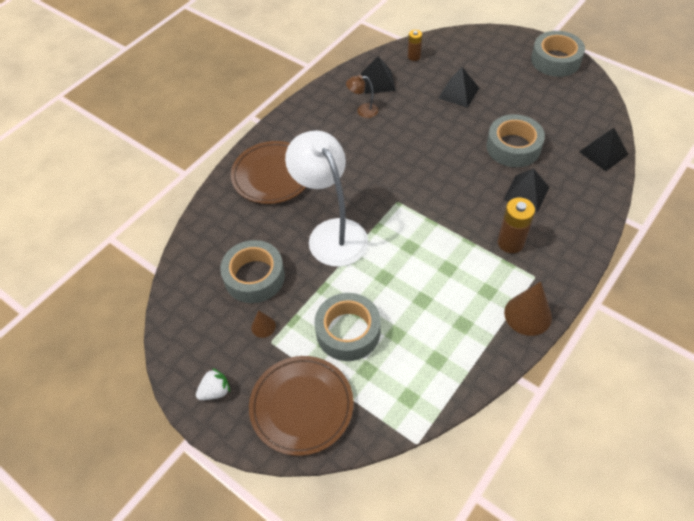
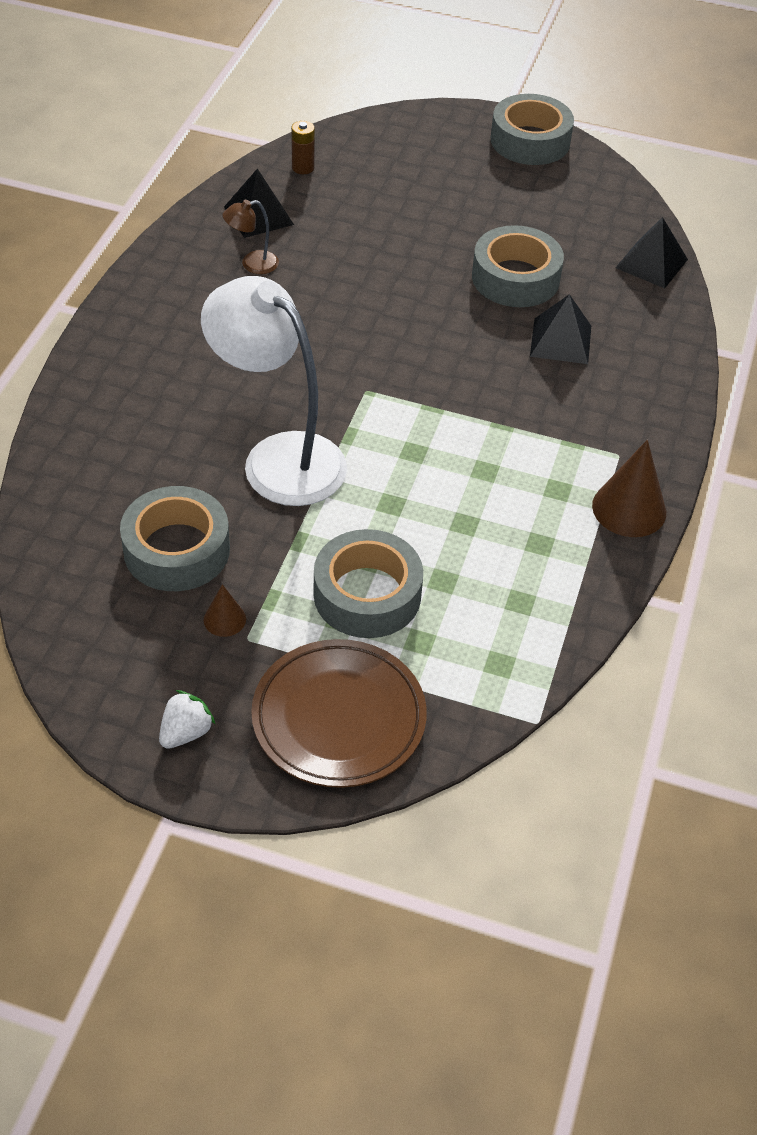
camera: 25 degrees left, 5 degrees down
(272, 175) = (139, 390): brown plate -> none
(458, 93) = (398, 212): black pyramid -> none
(510, 242) = (565, 415): brown battery -> none

